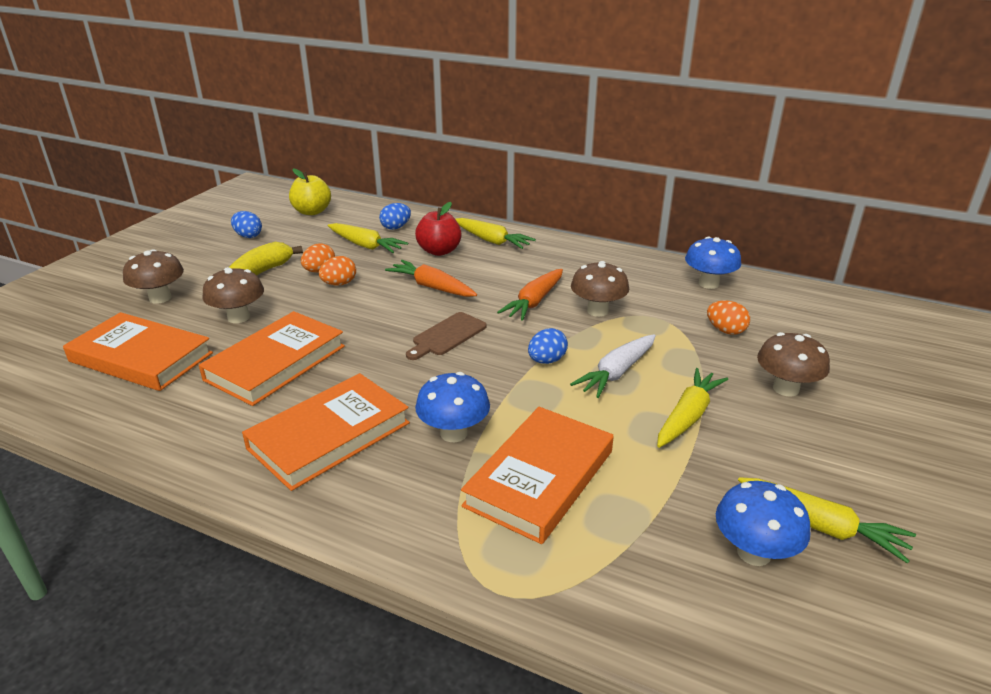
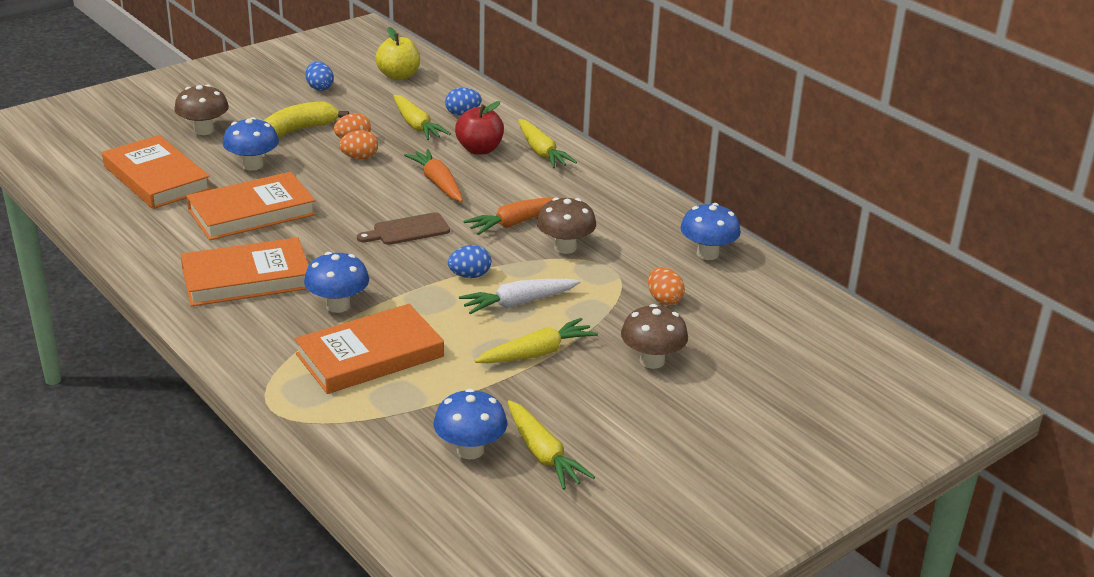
camera: 25 degrees right, 0 degrees up
(238, 317) = (252, 165): brown mushroom -> blue mushroom

